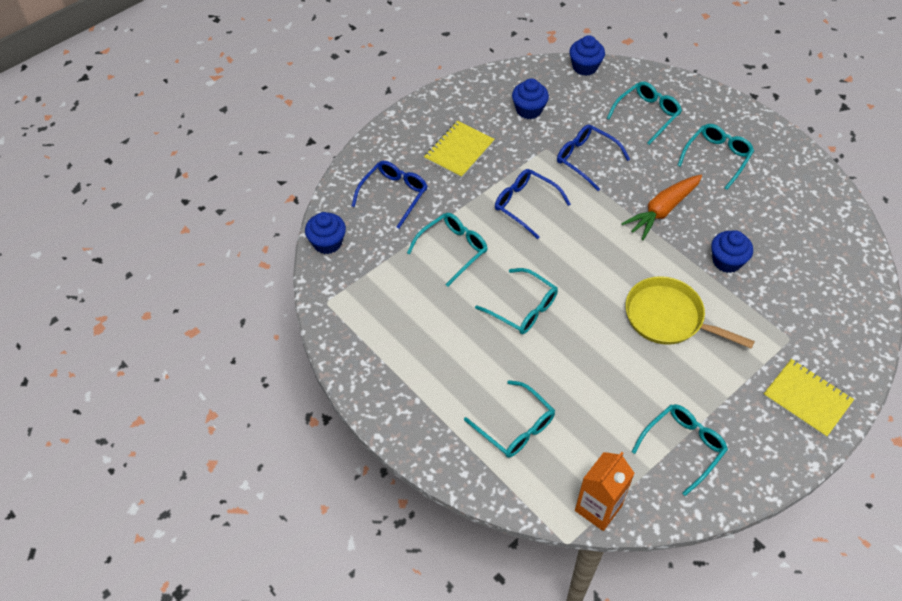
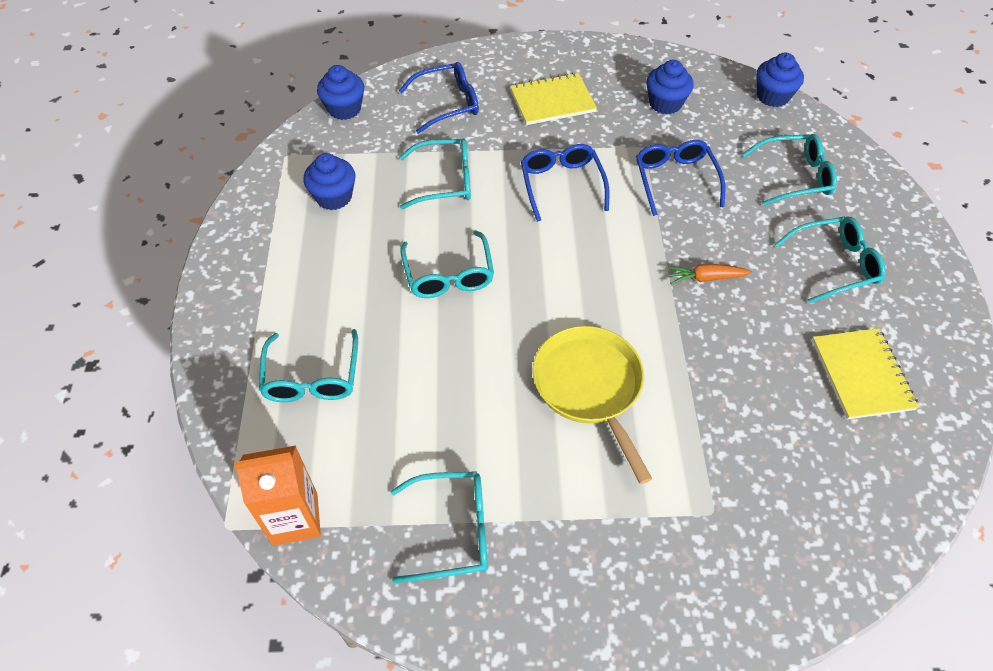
camera: 40 degrees right, 0 degrees up
(662, 211) = (705, 278): orange carrot -> orange carrot, size x0.56
(727, 261) = (726, 376): blue cupcake -> blue cupcake (334, 197)
(807, 399) = (659, 596): yellow notebook -> yellow notebook (861, 375)

